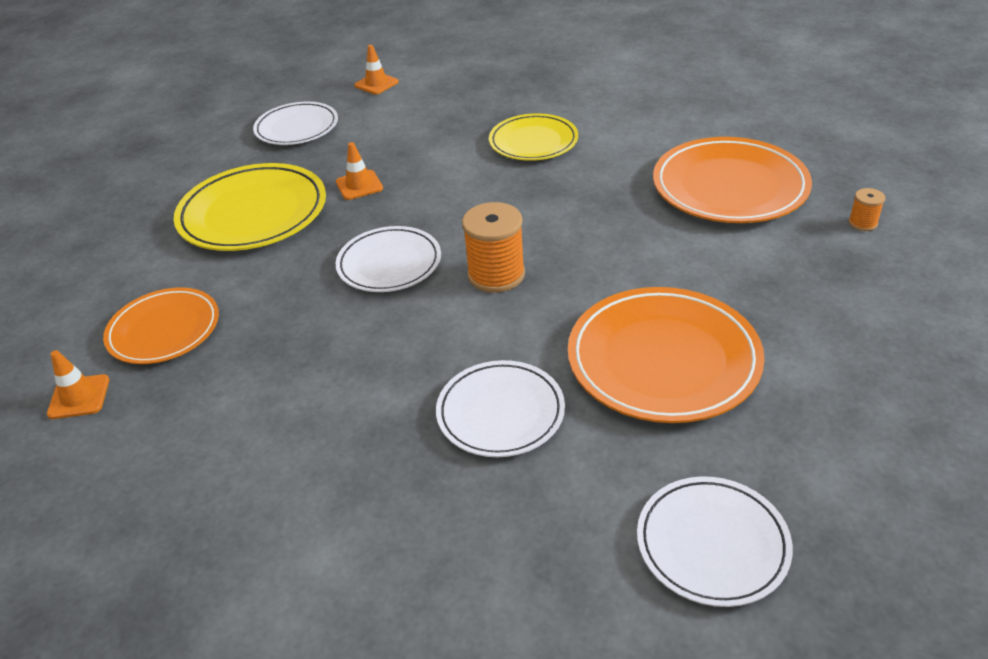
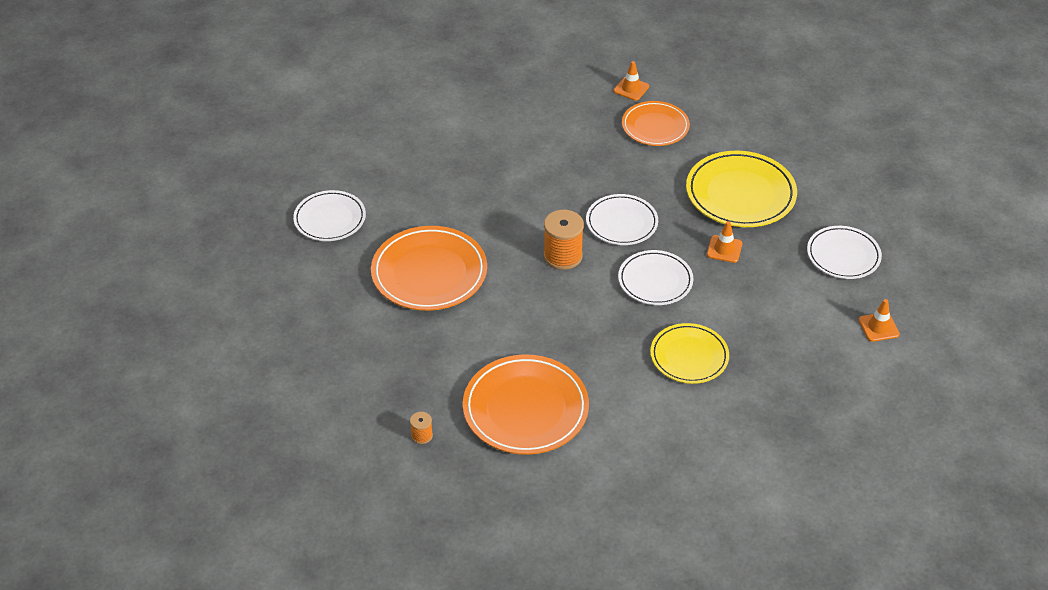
camera: 125 degrees right, 5 degrees up
(500, 412) = (464, 203): white plate -> white plate (655, 281)

